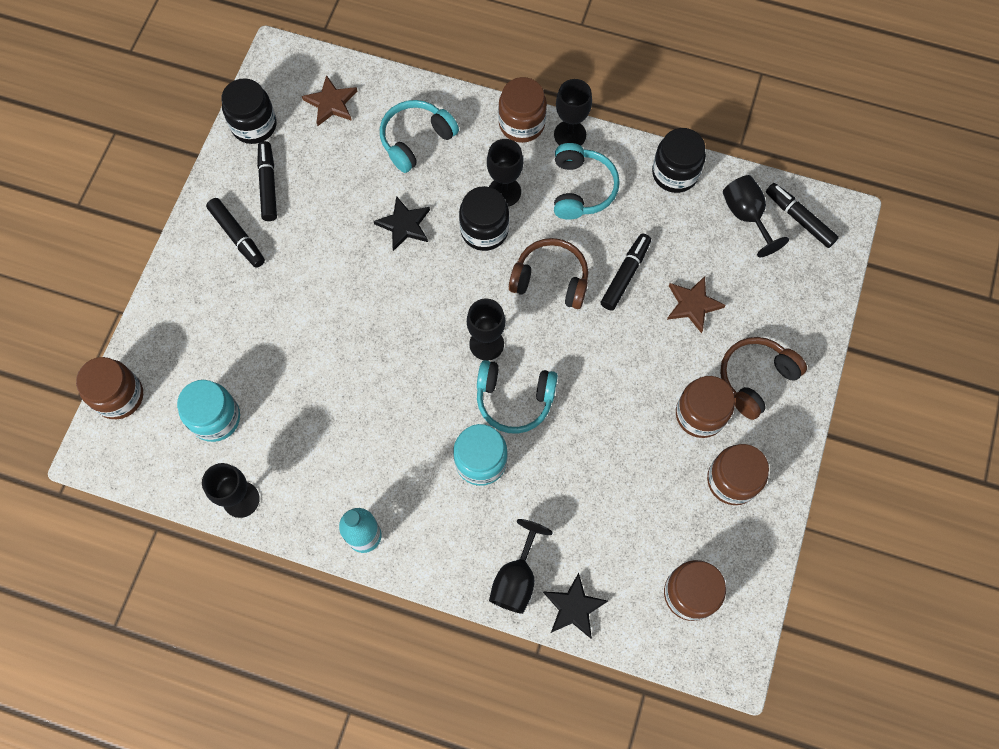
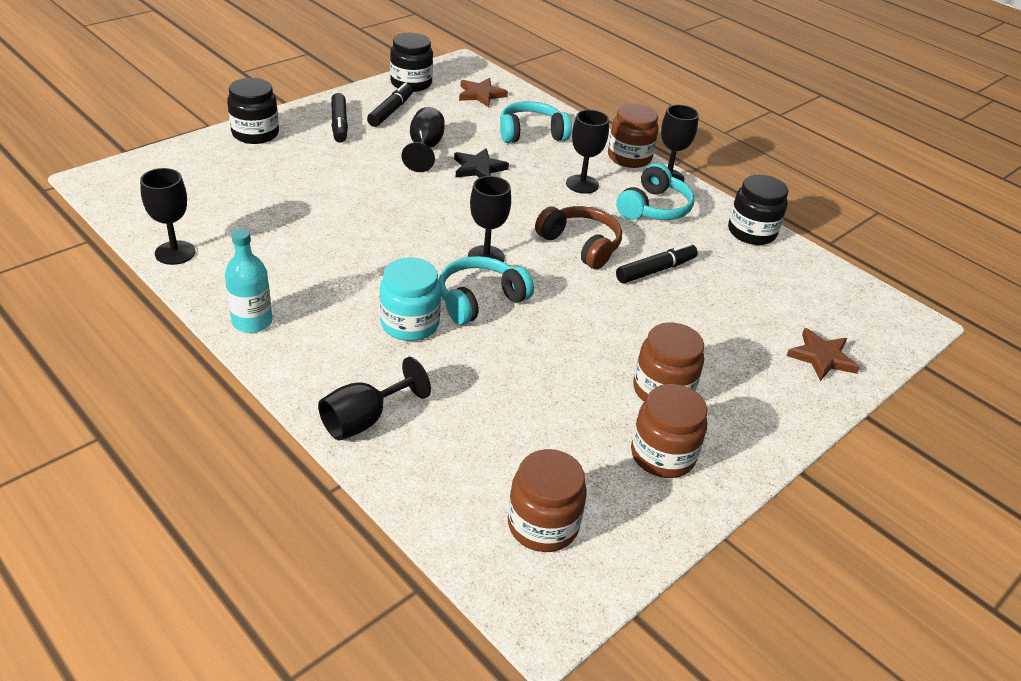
camera: 25 degrees right, 30 degrees down
(119, 396) = (154, 160): brown jar -> none
(215, 418) = (211, 201): turquoise jar -> none
(484, 230) = (545, 196): black jar -> black jar (255, 134)
(514, 399) = (480, 300): turquoise headphones -> turquoise headphones turned 105 degrees clockwise
(574, 607) = (403, 471): black star -> none
(692, 305) = (710, 315): brown star -> brown star (821, 357)
(746, 216) = (807, 283): black goblet -> black goblet (425, 148)
(755, 379) = (743, 391): brown headphones -> none
(799, 218) = (864, 305): black marker -> none

